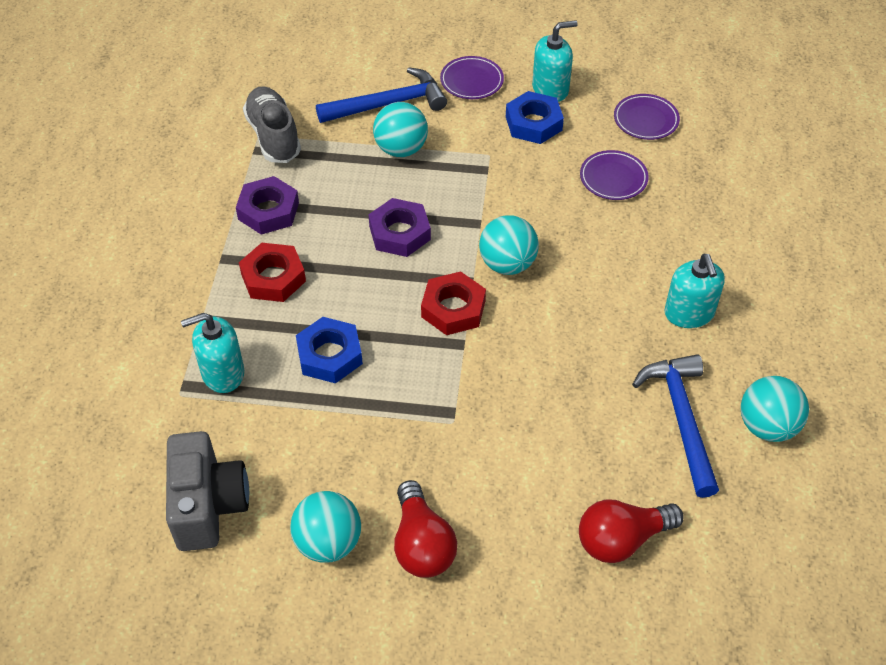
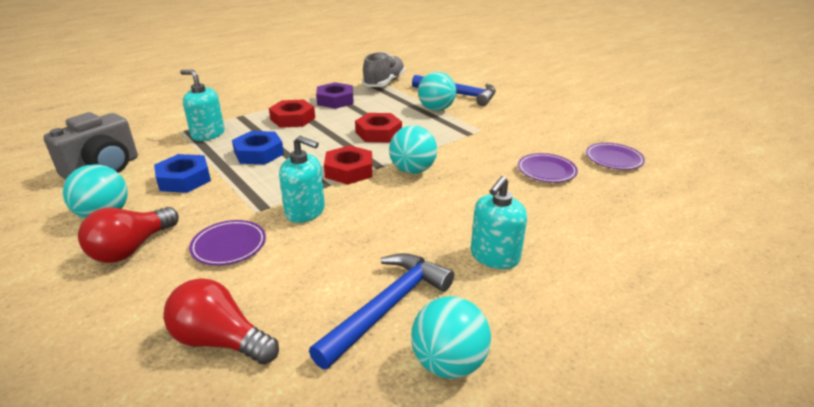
camera: 45 degrees right, 20 degrees down
(400, 233) = (378, 133): purple nut -> red nut
(471, 81) = (519, 104): purple plate -> purple plate (229, 246)
(533, 123) = (530, 130): blue nut -> blue nut (184, 179)
(550, 89) = (564, 124): turquoise soap dispenser -> turquoise soap dispenser (305, 211)

